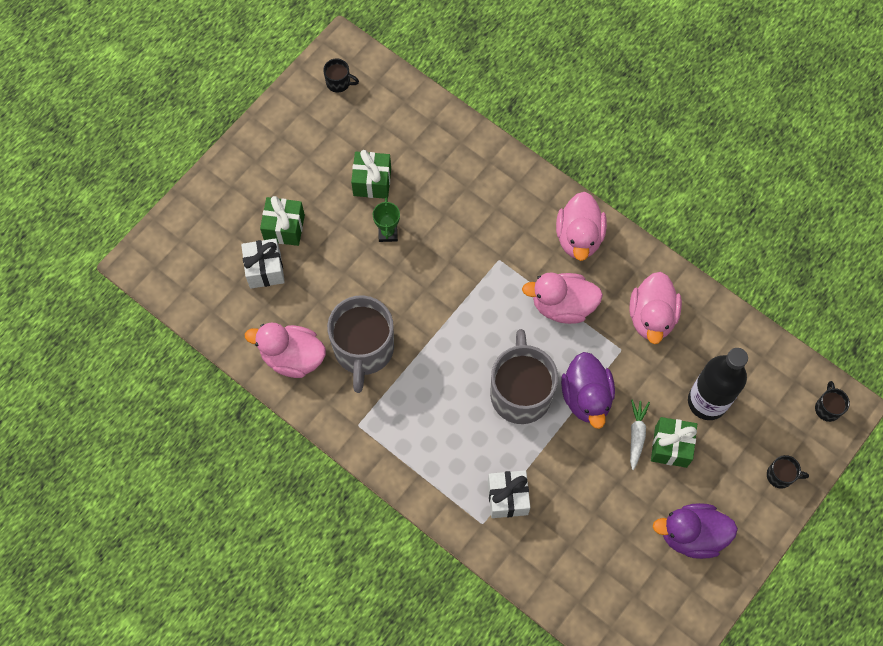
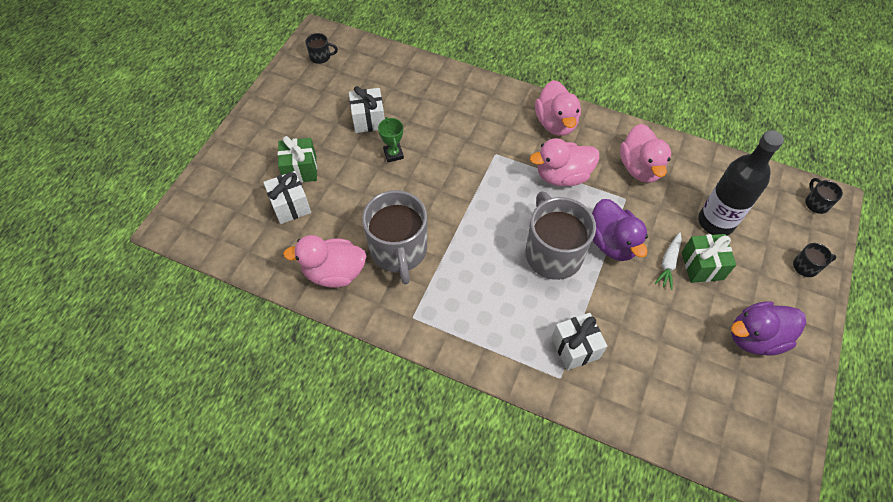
camera: 15 degrees left, 10 degrees down
(372, 182) = (368, 120): green gift -> white gift
(636, 435) = (668, 263): white carrot -> white carrot turned 150 degrees counterclockwise

